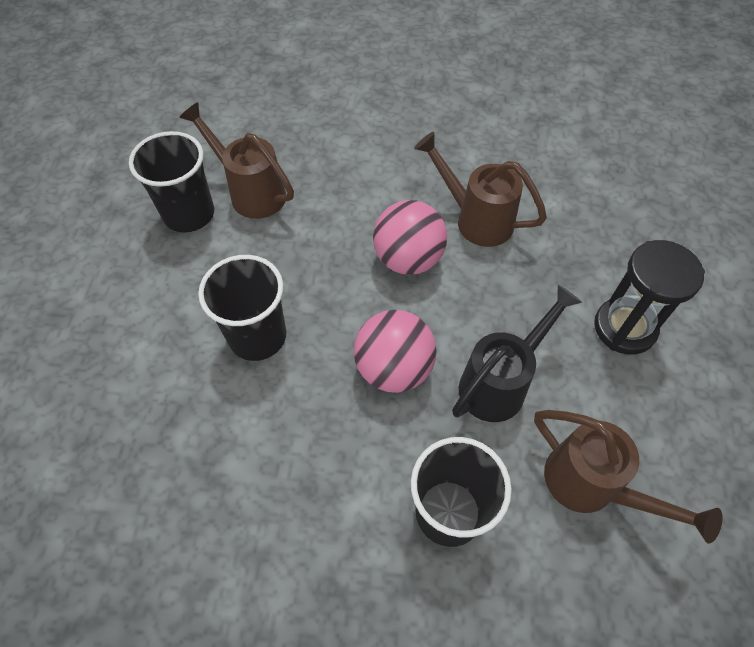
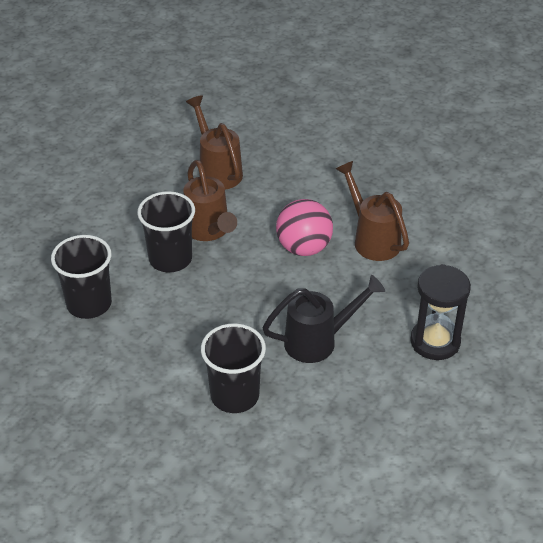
camera: 25 degrees right, 15 degrees down
(189, 214) = (166, 171): black cup -> black cup (89, 304)
(394, 369) = (250, 308): pink ball -> none
(592, 487) = (340, 418): brown watering can -> brown watering can (209, 231)

